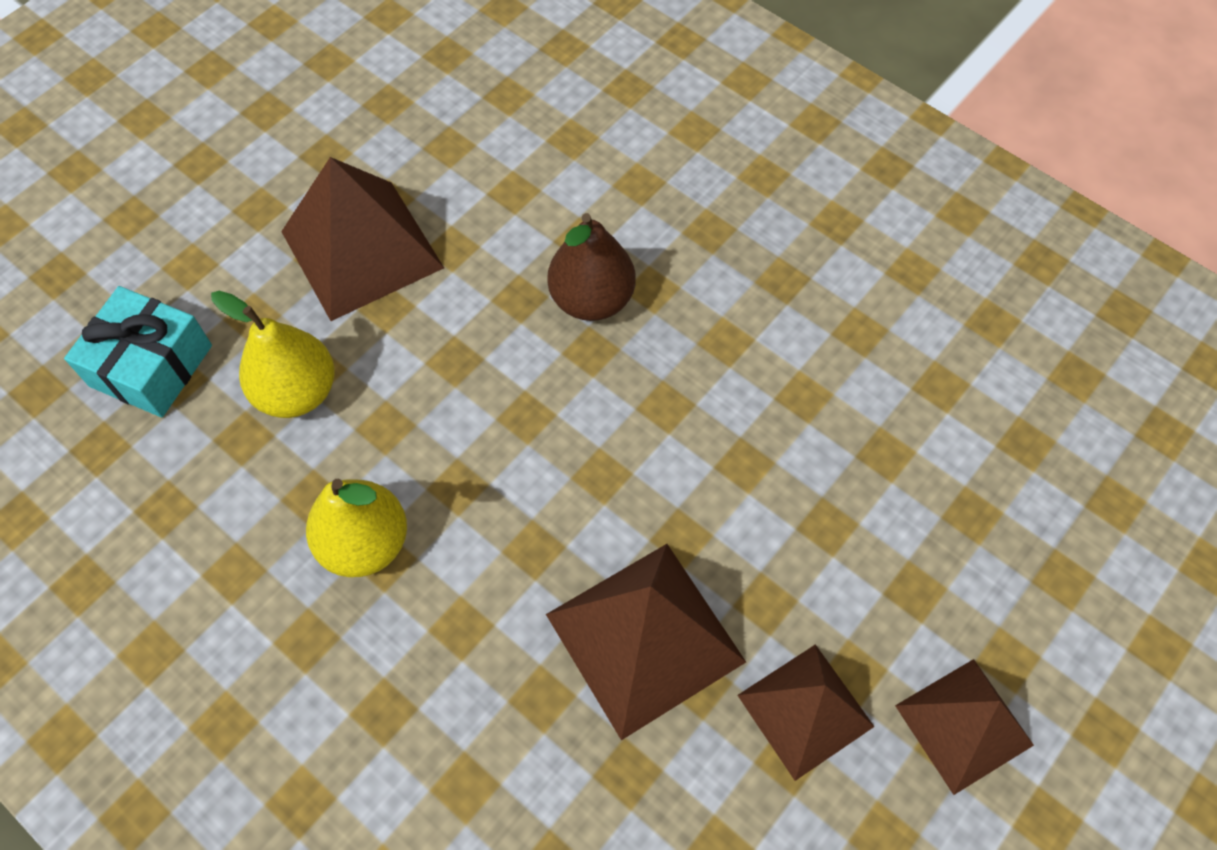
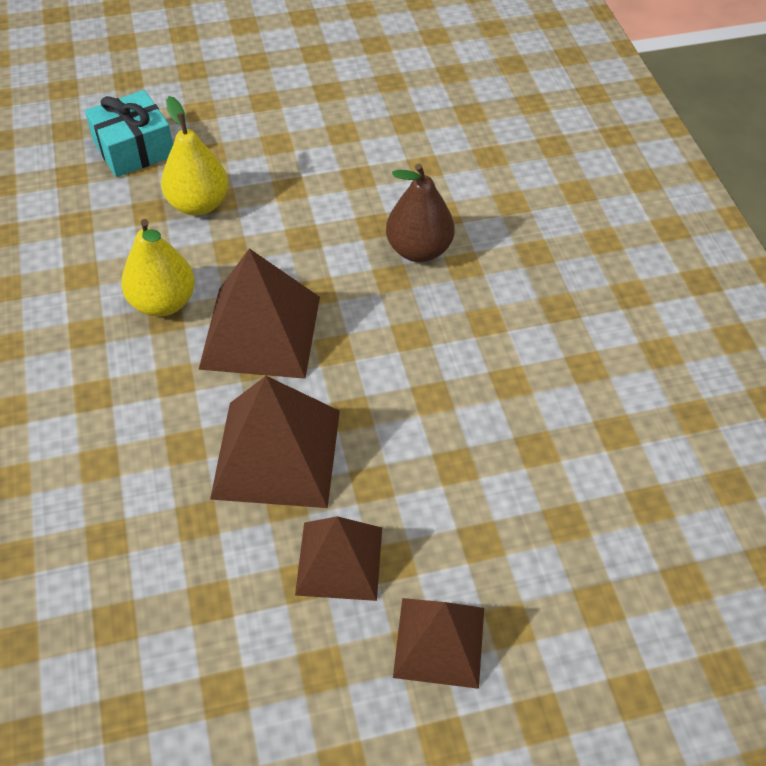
camera: 35 degrees right, 10 degrees down
(361, 249) = (303, 150): brown pyramid -> brown pyramid (260, 332)

